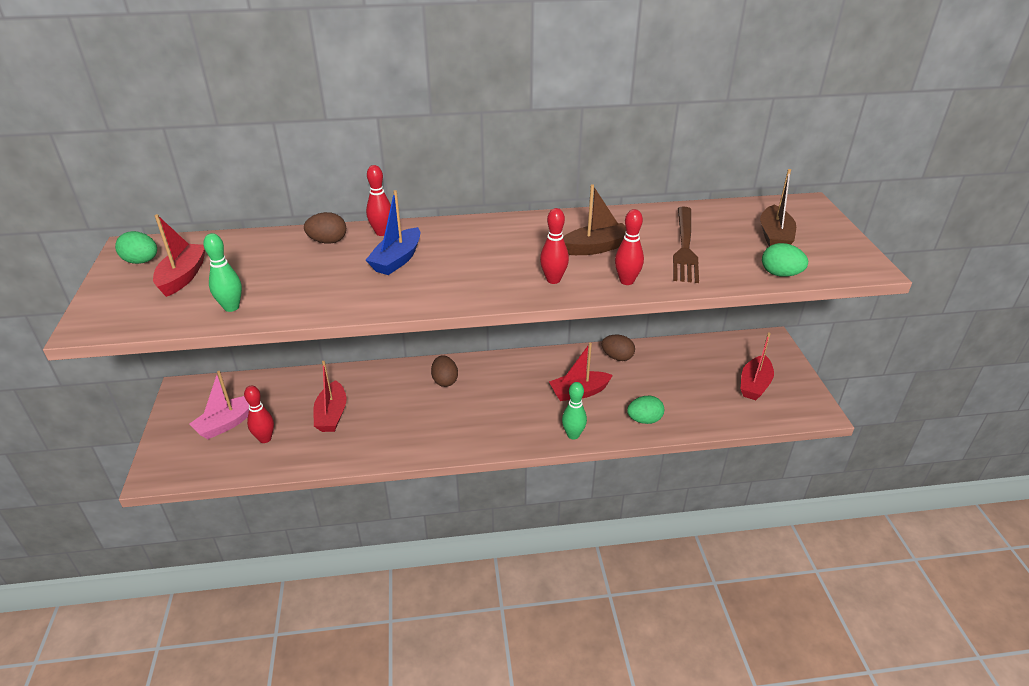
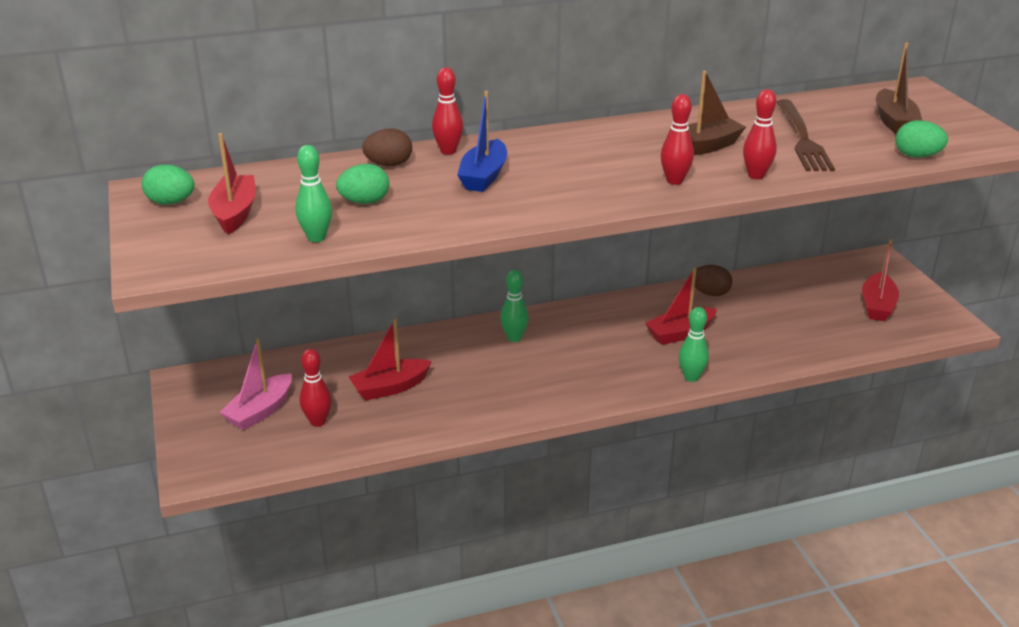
camera: 10 degrees left, 5 degrees down
(332, 414) = (390, 387): red boat -> red boat turned 75 degrees clockwise
(445, 381) = (514, 338): brown egg -> green bowling pin
(644, 420) = (767, 353): green egg -> green egg (364, 202)

